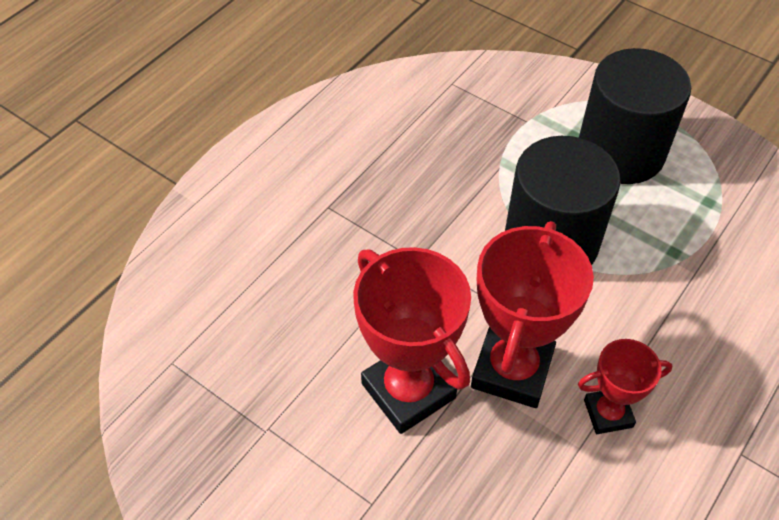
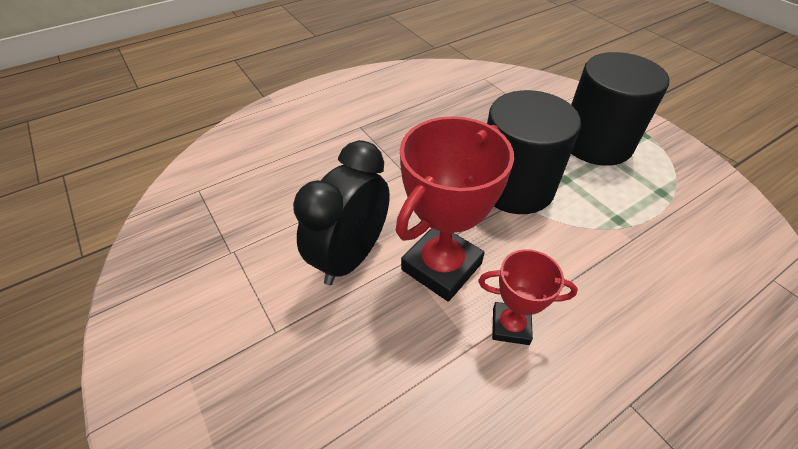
camera: 20 degrees right, 5 degrees down
(408, 391) = (351, 257): red trophy -> black clock

